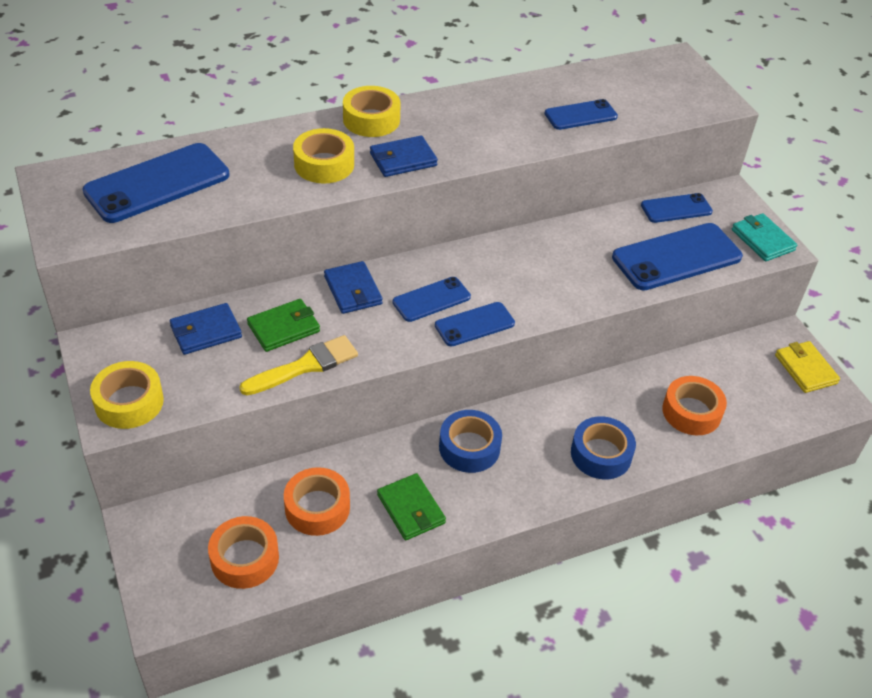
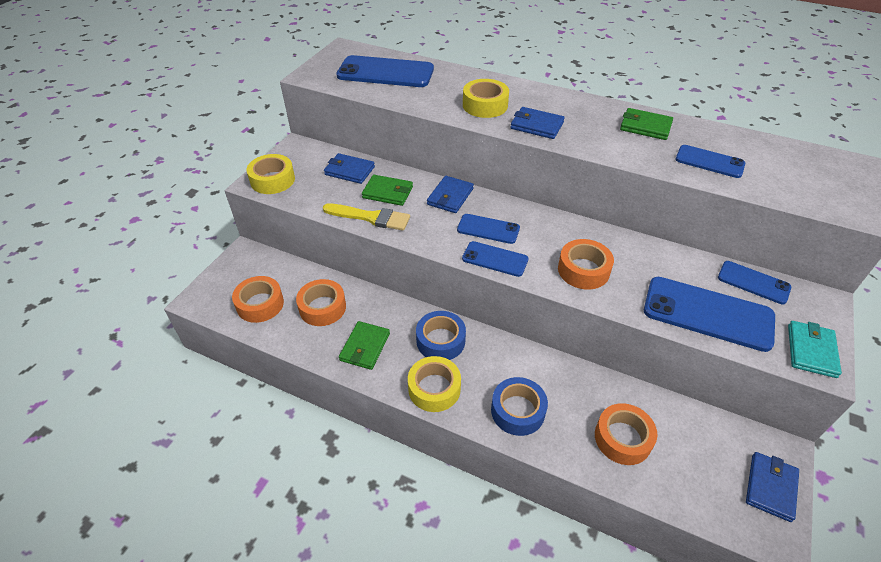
camera: 50 degrees right, 0 degrees up
(371, 120) = (549, 97): yellow tape -> yellow tape (434, 388)
(493, 107) = (645, 127): none -> green wallet
(554, 283) = (583, 270): none -> orange tape
(805, 369) = (770, 487): yellow wallet -> blue wallet

